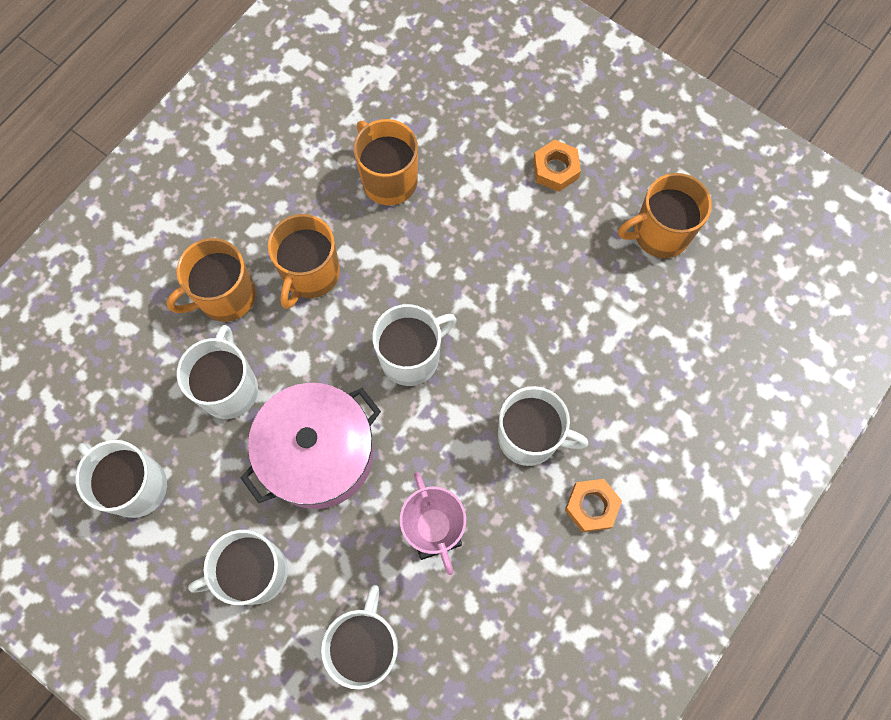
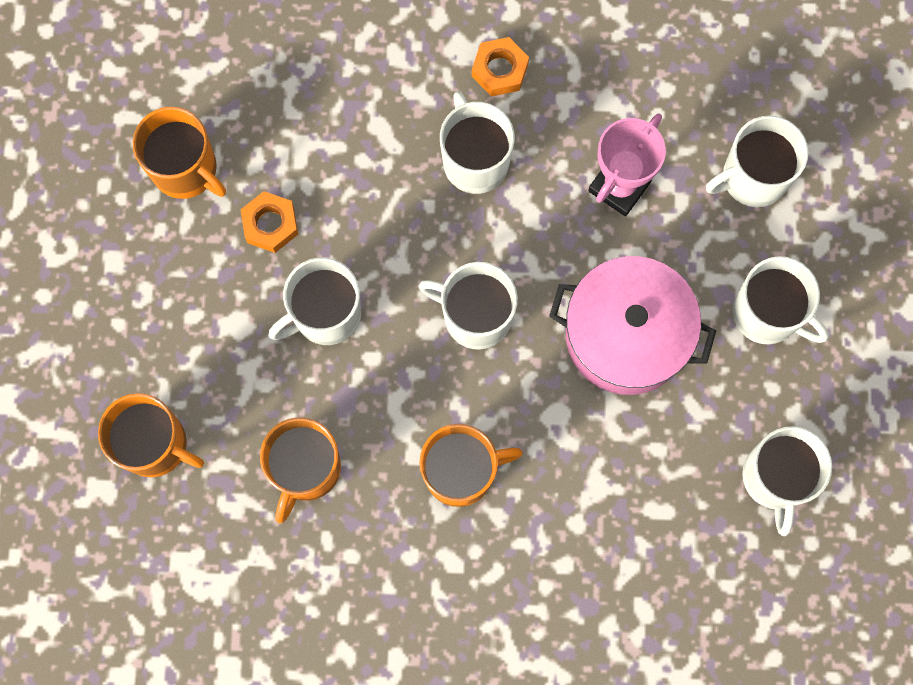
camera: 125 degrees left, 5 degrees up
(225, 296) = (542, 538): orange mug -> orange mug (155, 444)
(229, 388) = (627, 463): white mug -> white mug (325, 314)
(555, 169) = (180, 311): orange nut -> orange nut (270, 224)

